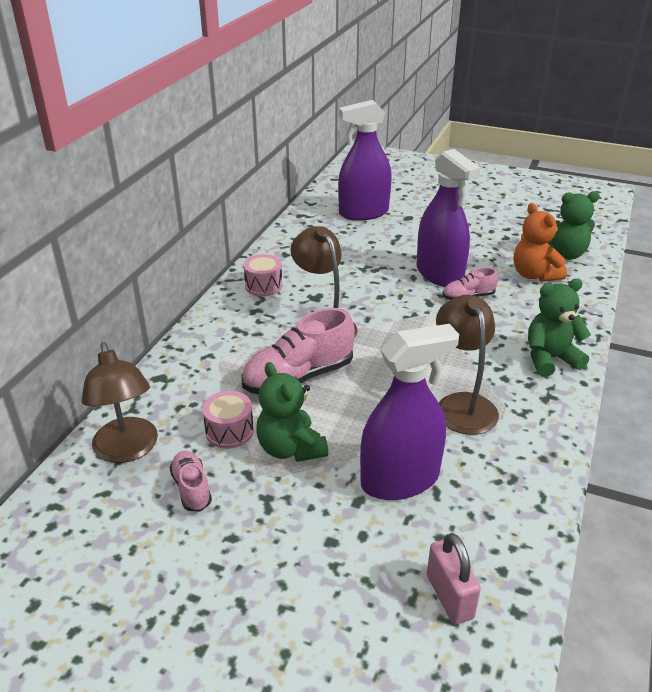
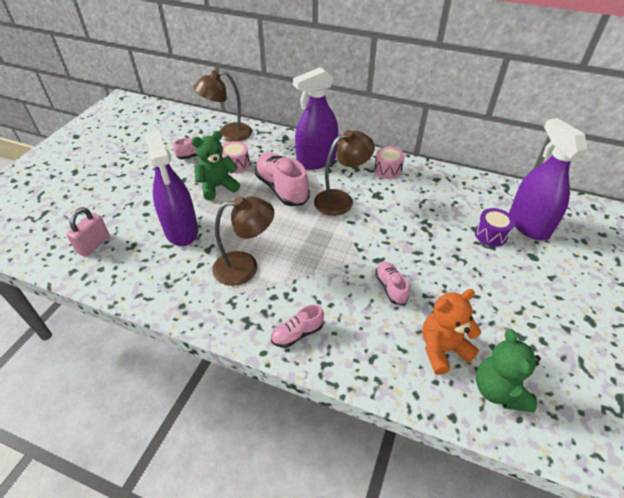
camera: 90 degrees right, 10 degrees up
(380, 234) = (490, 235): none -> purple drum
(439, 274) = (426, 271): purple spray bottle -> purple spray bottle (316, 160)
(449, 596) = (93, 244): pink padlock -> pink padlock turned 45 degrees counterclockwise
(550, 359) = (297, 333): green teddy bear -> pink shoe

